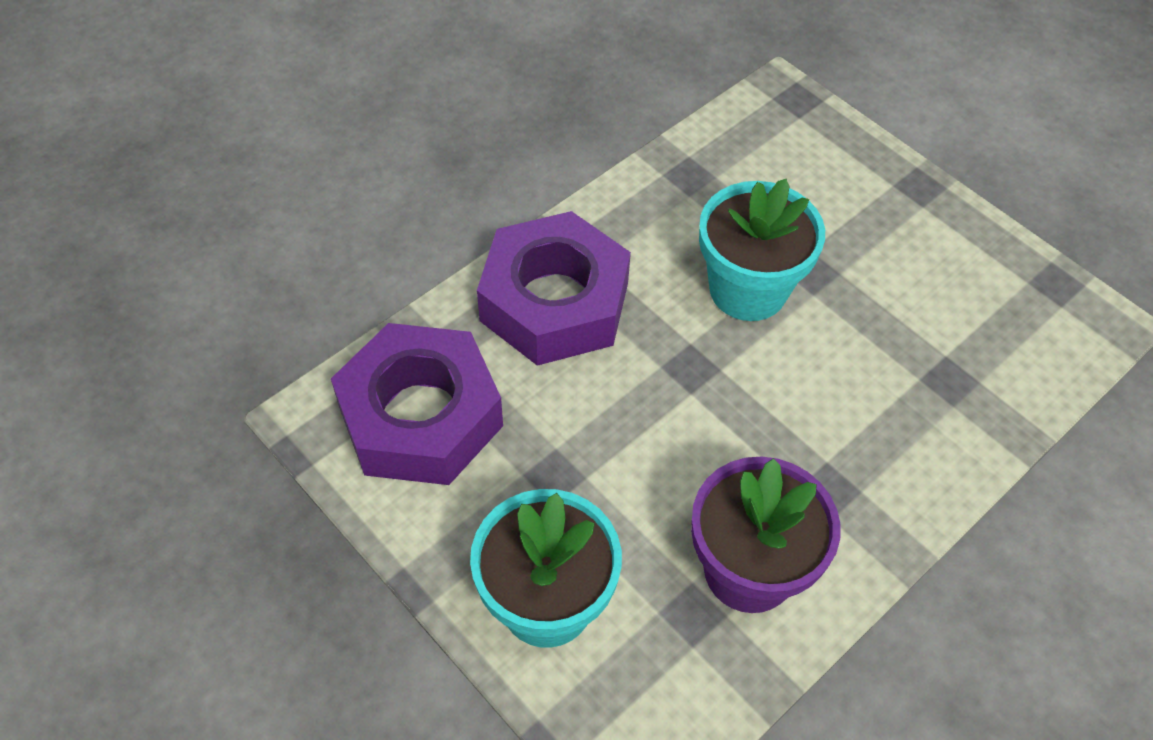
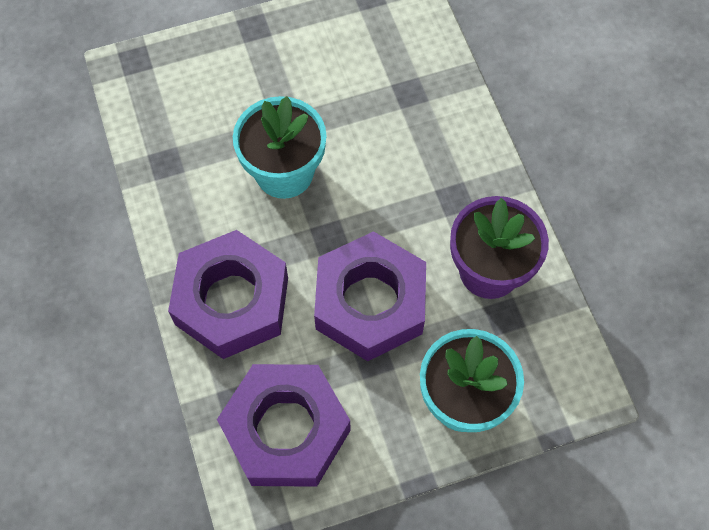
camera: 65 degrees left, 10 degrees up
(627, 444) = (370, 303): none -> purple nut

